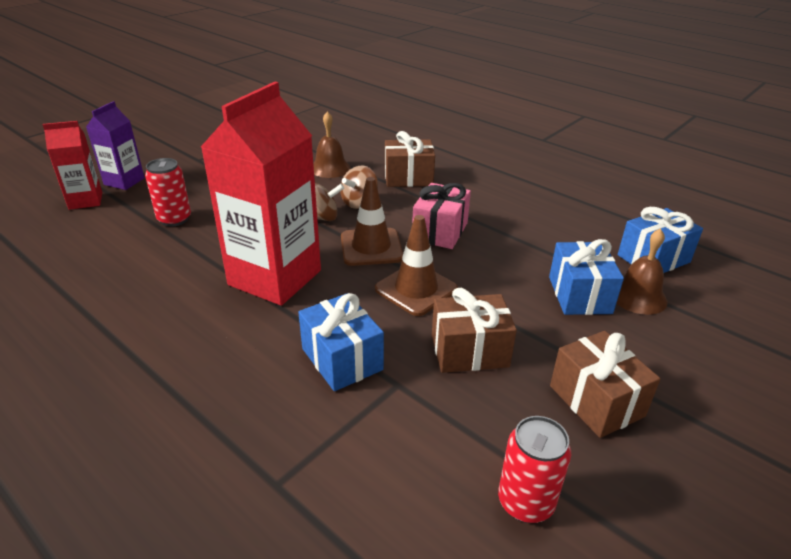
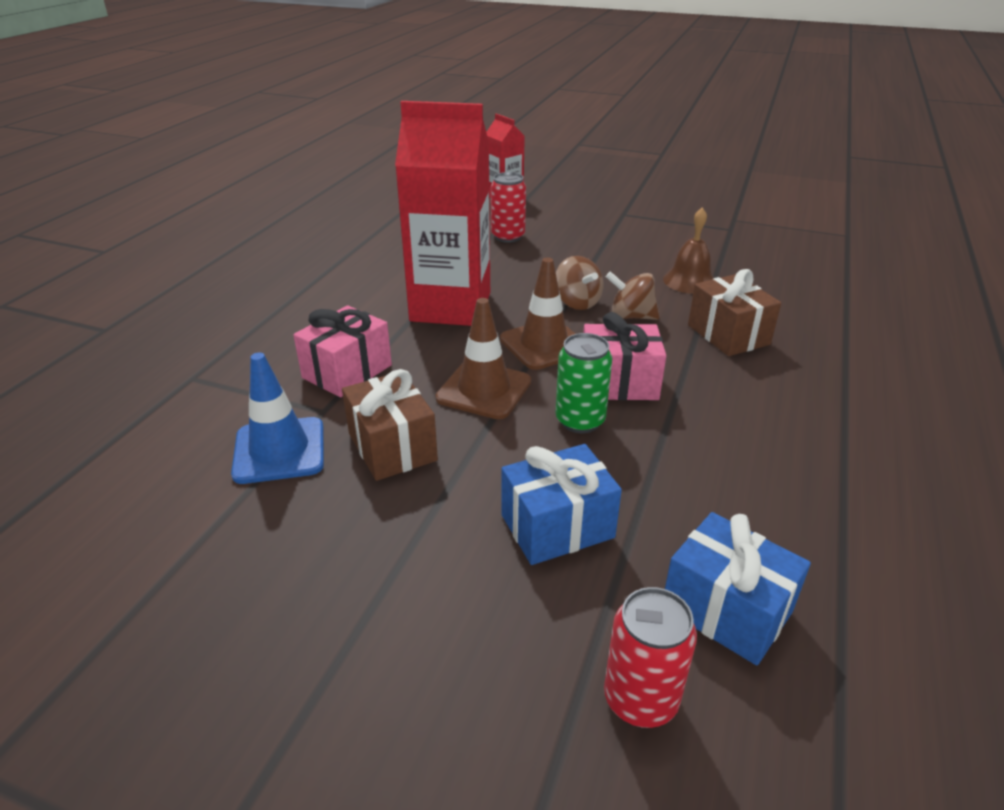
camera: 70 degrees right, 0 degrees up
(124, 181) = (549, 199): purple carton -> none
(342, 359) = (347, 371): blue gift -> pink gift
(447, 421) = (279, 450): none -> blue traffic cone
(475, 258) = (580, 421): none -> green can
(525, 502) = (181, 520): red can -> red can (640, 699)
(596, 401) = (340, 561): brown gift -> none
(638, 296) = (594, 593): brown bell -> none

